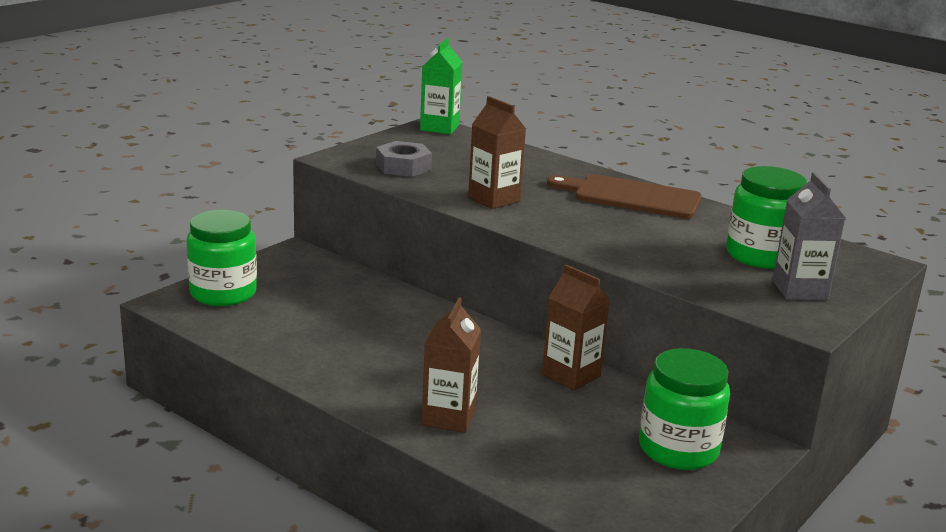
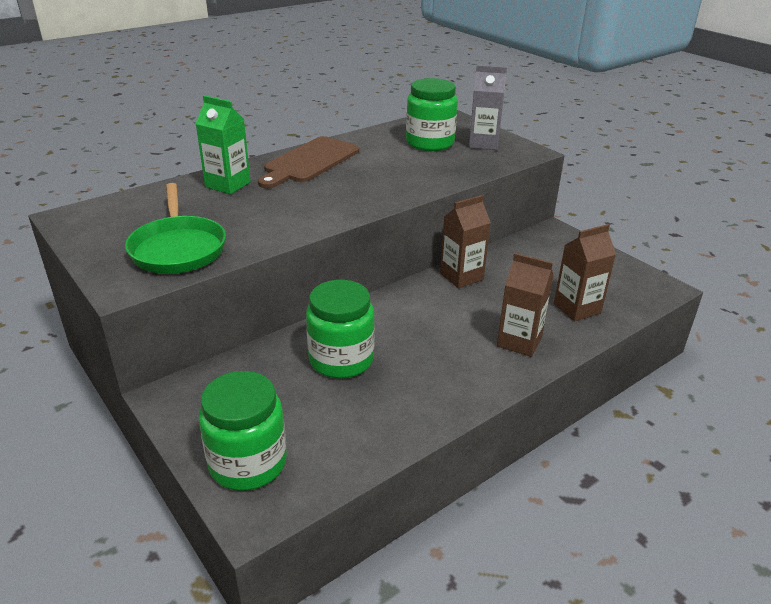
camera: 75 degrees left, 10 degrees up
(403, 167) = (178, 248): grey nut -> green pan
(439, 128) = (77, 214): green carton -> green carton (228, 185)
(494, 199) = (289, 215): brown carton -> brown carton (577, 308)
(678, 449) = (558, 257): green jar -> green jar (341, 359)

